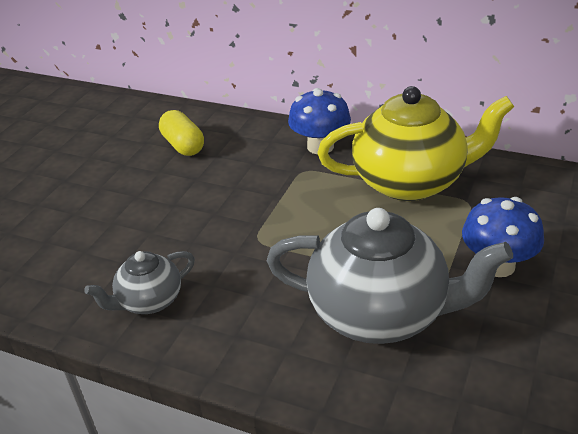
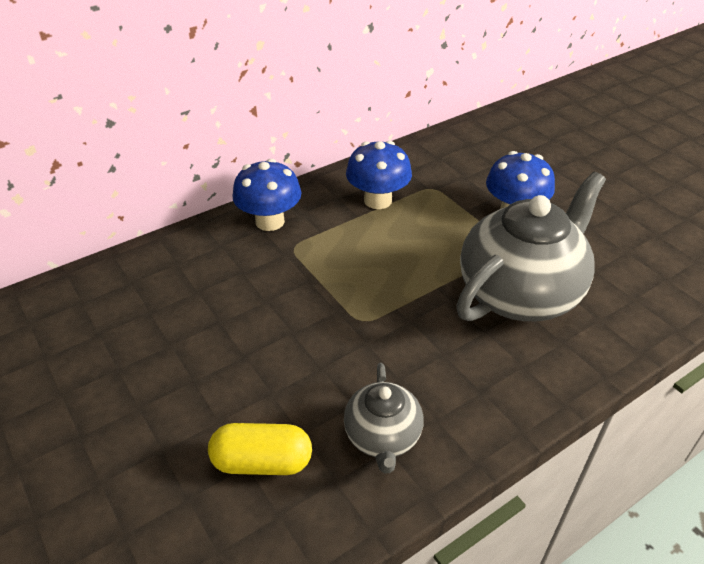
camera: 60 degrees left, 5 degrees up
(183, 145) = (147, 306): yellow capsule -> yellow capsule (262, 462)
(411, 182) = (378, 200): yellow teapot -> blue mushroom

